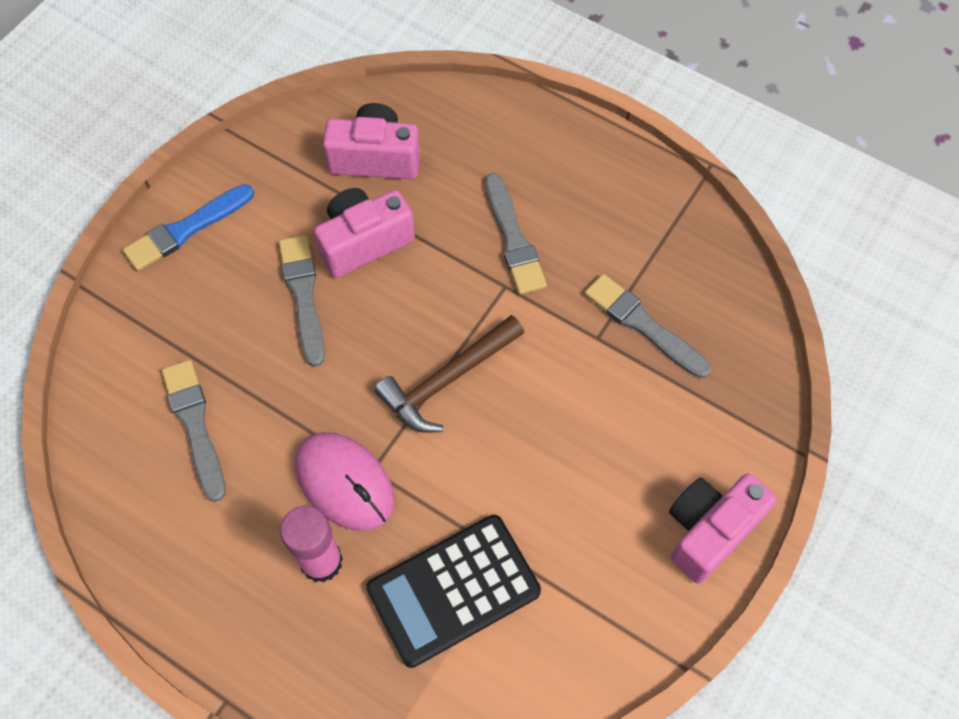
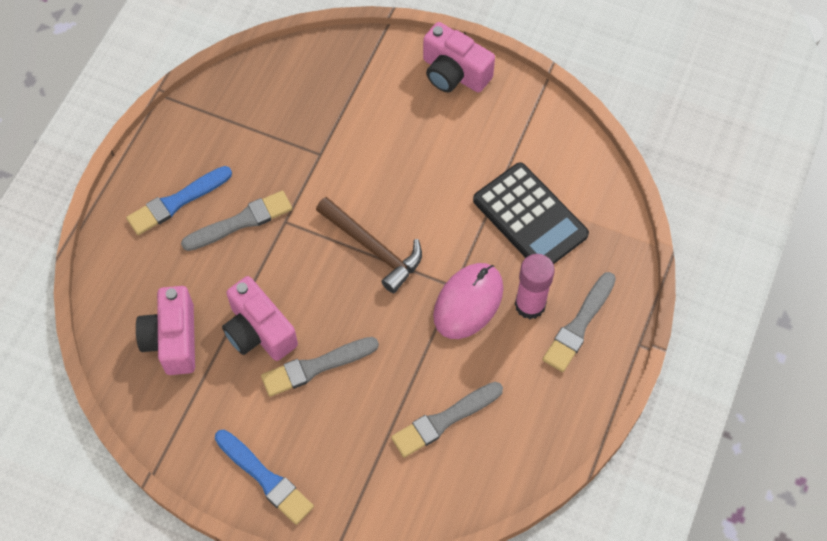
camera: 100 degrees left, 0 degrees up
(552, 176) = (177, 202): none -> blue brush
(643, 325) = (305, 125): grey brush -> grey brush (579, 325)

